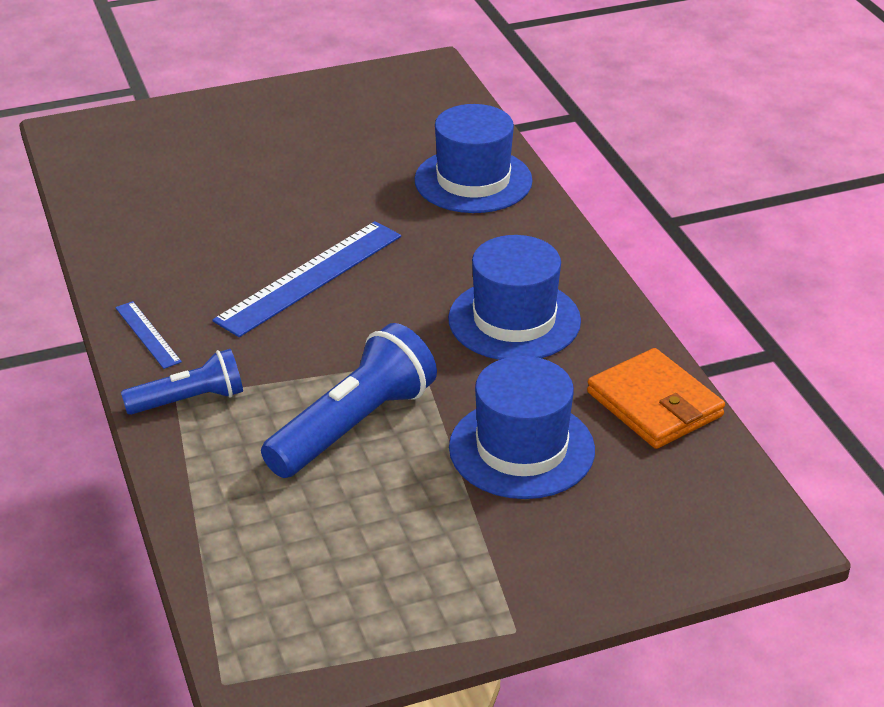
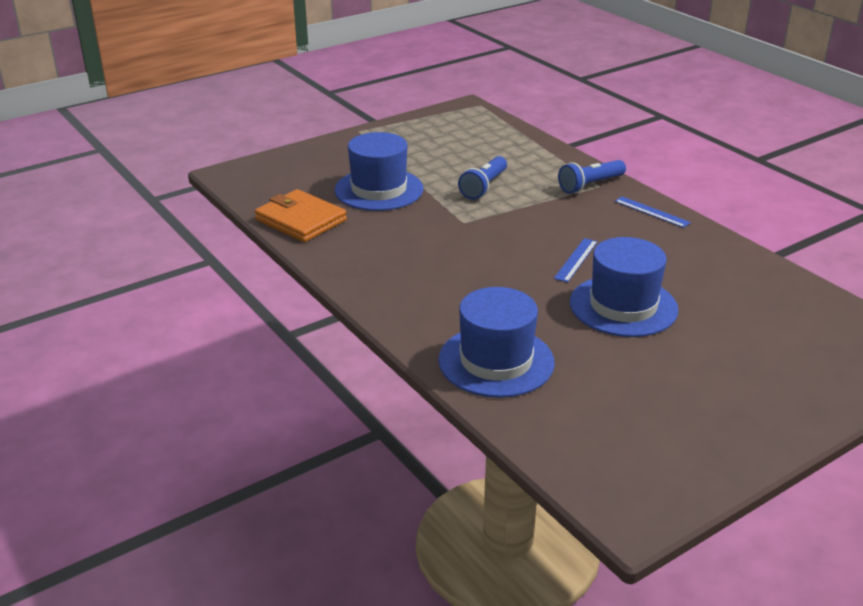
camera: 165 degrees right, 5 degrees down
(310, 277) = (576, 260): blue ruler -> blue ruler, size x0.49
(353, 426) = (484, 187): blue flashlight -> blue flashlight, size x0.61
(514, 320) = (410, 254): blue hat -> blue hat (623, 306)

